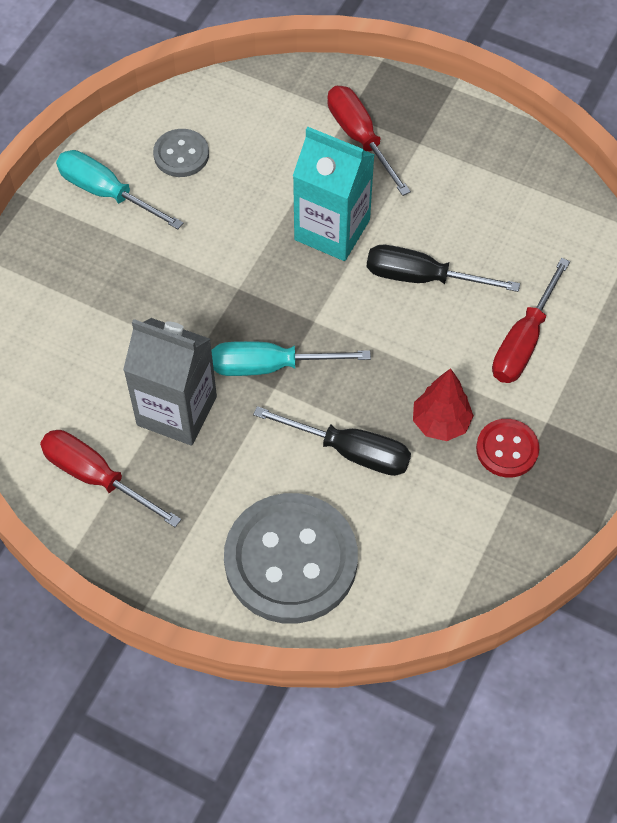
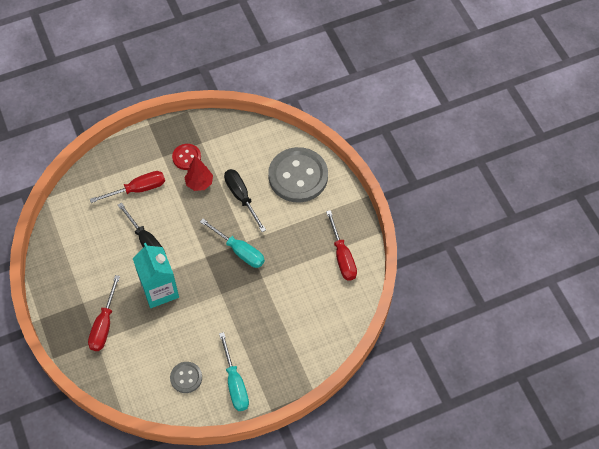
camera: 140 degrees left, 0 degrees up
(177, 410) = (290, 260): grey carton -> none

